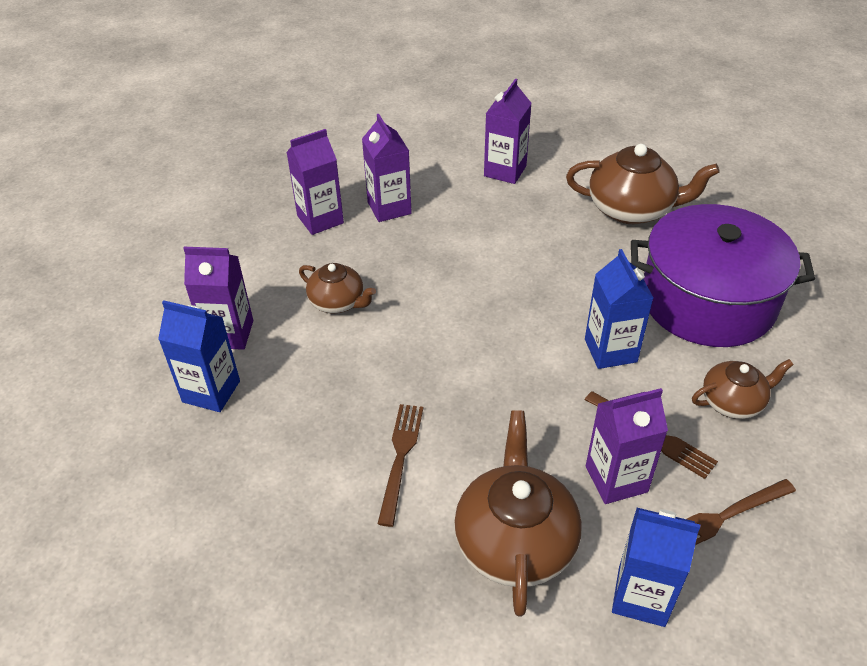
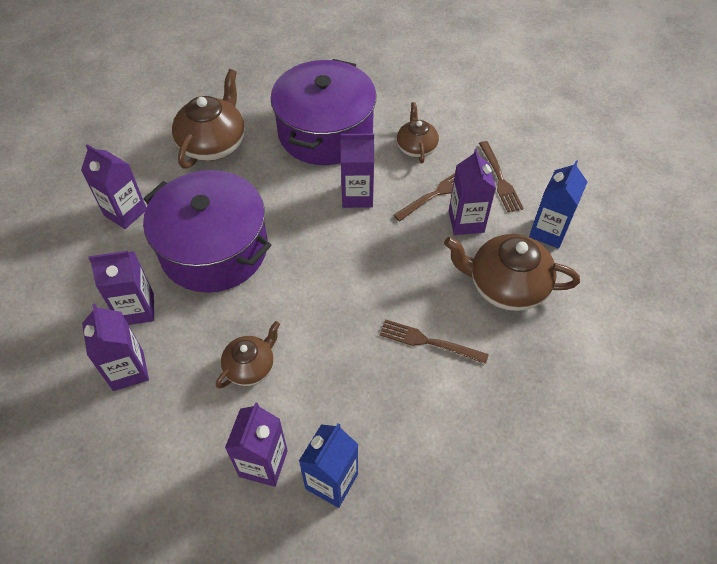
camera: 80 degrees left, 10 degrees up
(480, 243) = (214, 249): none -> purple pot
(610, 350) = (357, 196): blue carton -> purple carton

